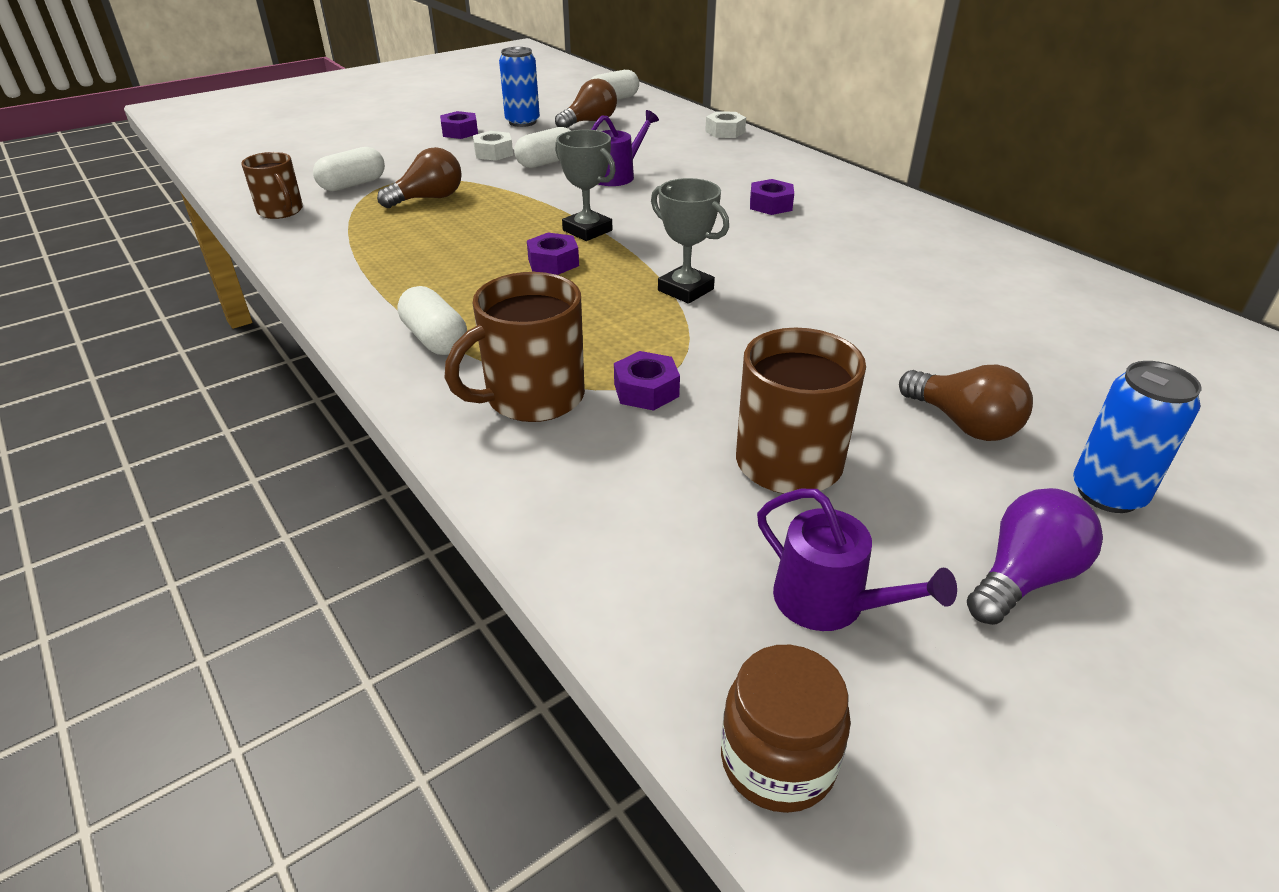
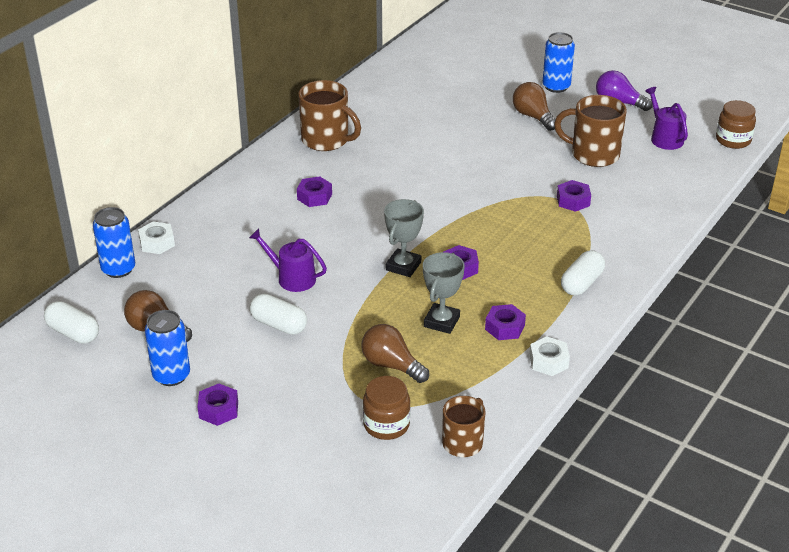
camera: 110 degrees left, 0 degrees up
(353, 184) = (386, 425): white capsule -> brown jar
(413, 265) = (505, 327): none -> purple nut
(493, 153) = (269, 365): white nut -> white nut (548, 361)
(532, 397) = (606, 233): brown mug -> brown mug (326, 140)
(685, 290) = (462, 208): grey trophy -> grey trophy (441, 322)
(692, 117) = (118, 269): none -> blue can
(829, 602) = (664, 138): purple watering can -> purple watering can turned 45 degrees counterclockwise
(963, 424) = (533, 116): brown light bulb -> brown light bulb turned 60 degrees counterclockwise

